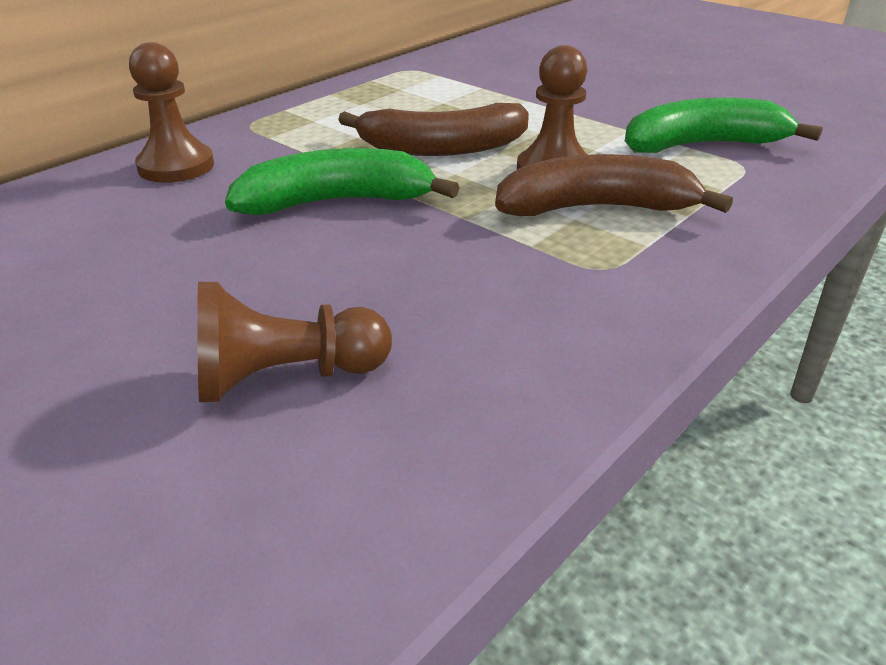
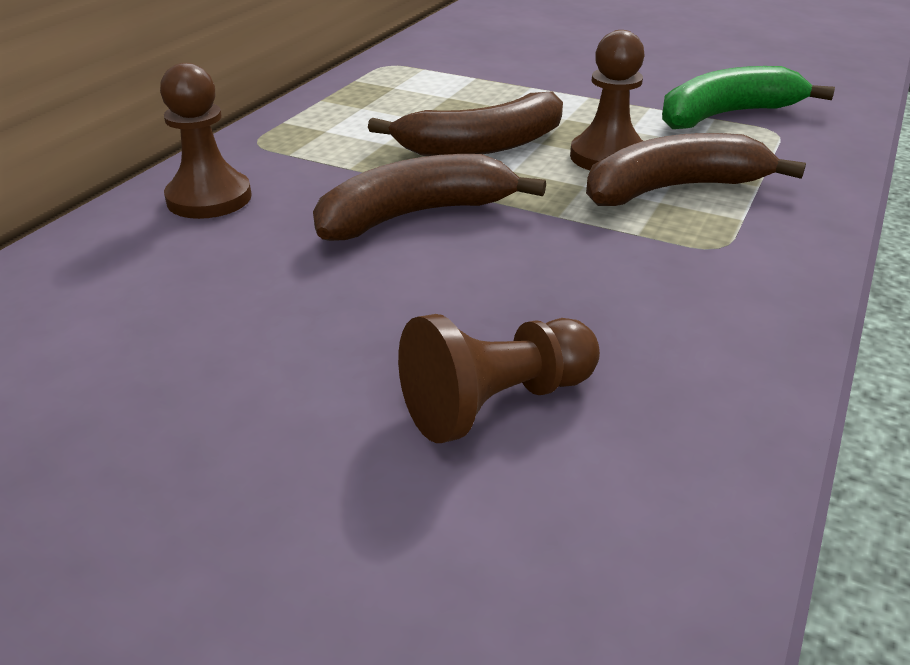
camera: 15 degrees left, 0 degrees up
(337, 202) = (415, 215): green banana -> brown banana

